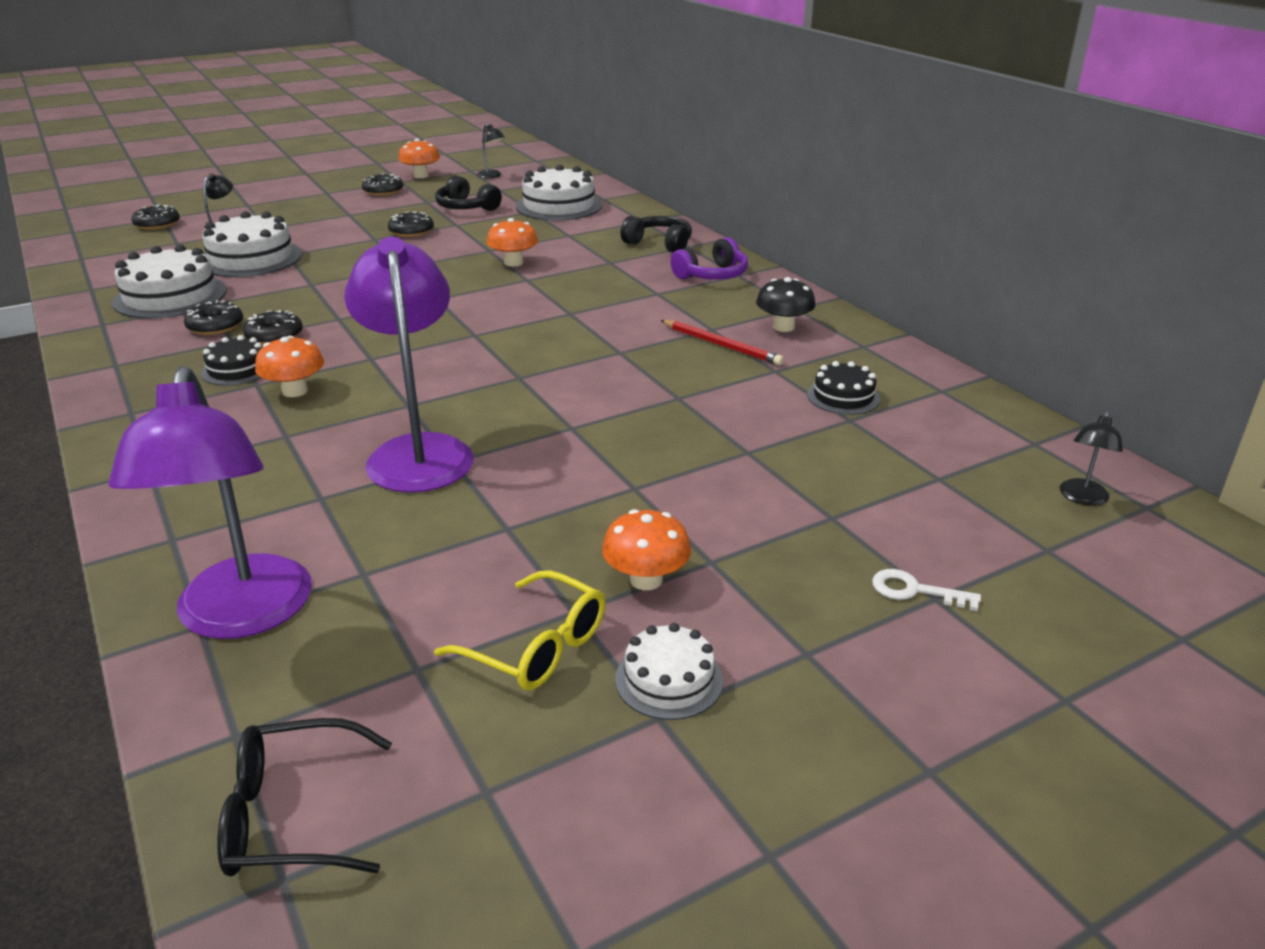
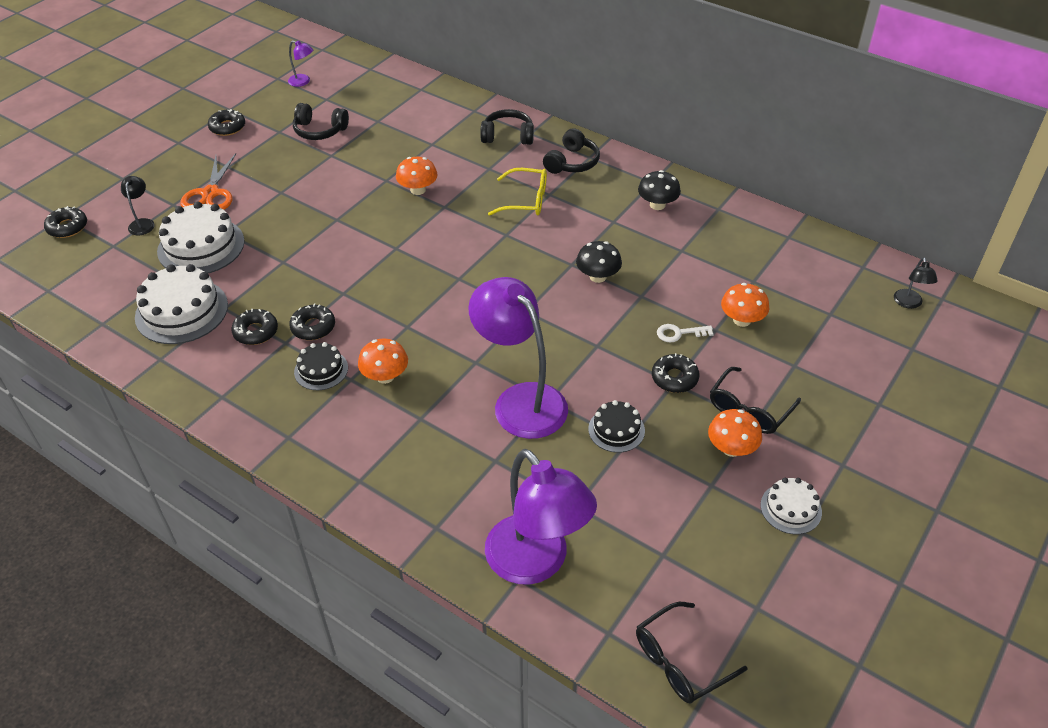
camera: 25 degrees left, 15 degrees up
(309, 227) = (210, 193): none -> orange scissors
(411, 231) = (302, 174): black donut -> black donut (674, 378)
(421, 176) = (240, 97): orange mushroom -> orange mushroom (742, 320)
(492, 176) = (303, 82): black lamp -> purple lamp
(537, 647) = (712, 516): yellow glasses -> yellow glasses (526, 200)
(559, 206) = (393, 108): white cake -> none
(641, 369) = (598, 276): none -> black mushroom
(712, 275) = (572, 162): purple headphones -> black headphones
(715, 545) = (749, 410): none -> black glasses
(721, 345) = (631, 236): red pencil -> none
(843, 396) = (737, 261): black cake -> black cake (616, 430)
(914, 591) = (867, 403): white key -> white key (679, 333)

